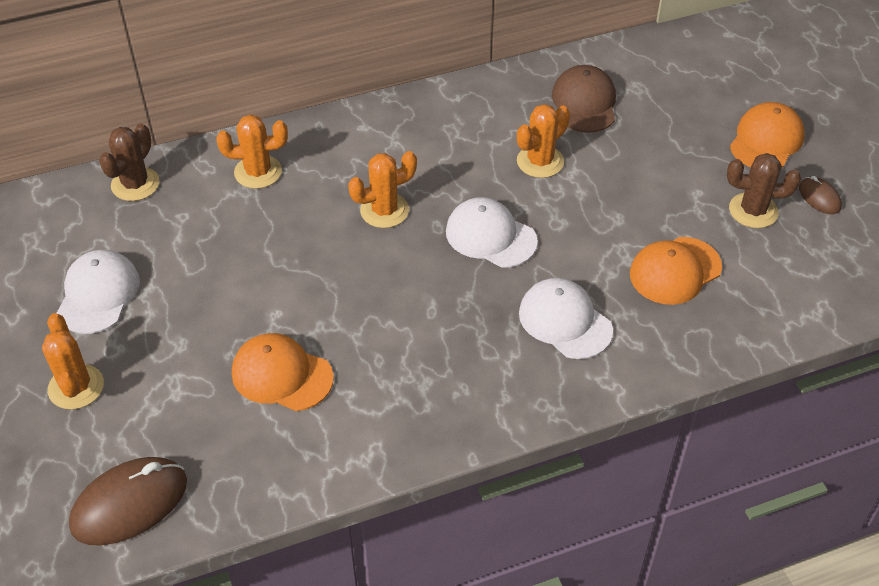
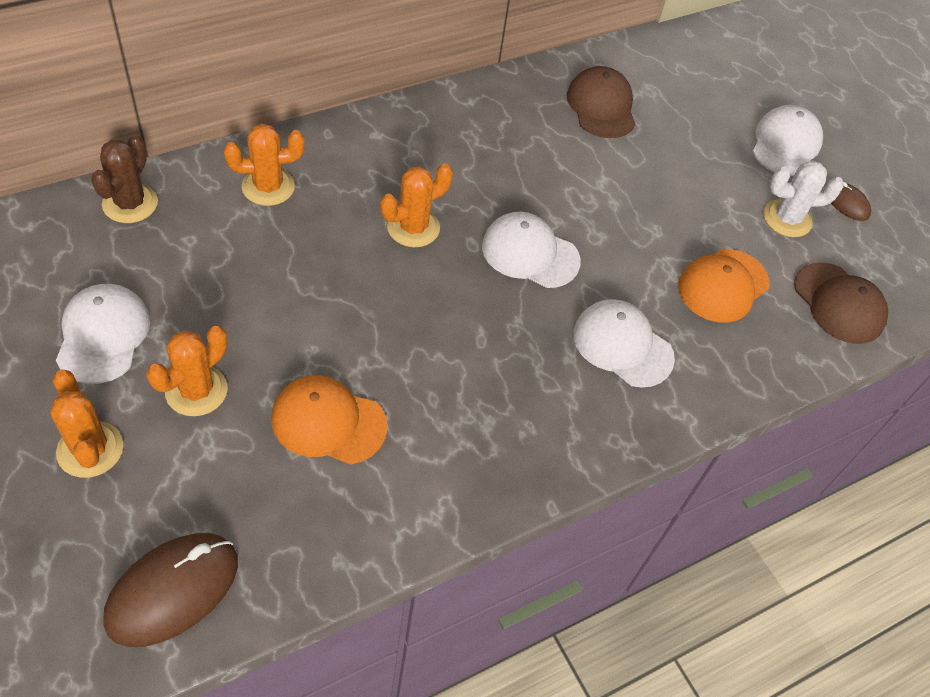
camera: 15 degrees left, 5 degrees up
(540, 161) = (567, 170): orange cactus -> orange cactus (196, 390)
(753, 211) = (787, 219): brown cactus -> white cactus
(766, 140) = (785, 144): orange cap -> white cap
(791, 291) = (839, 303): none -> brown cap

